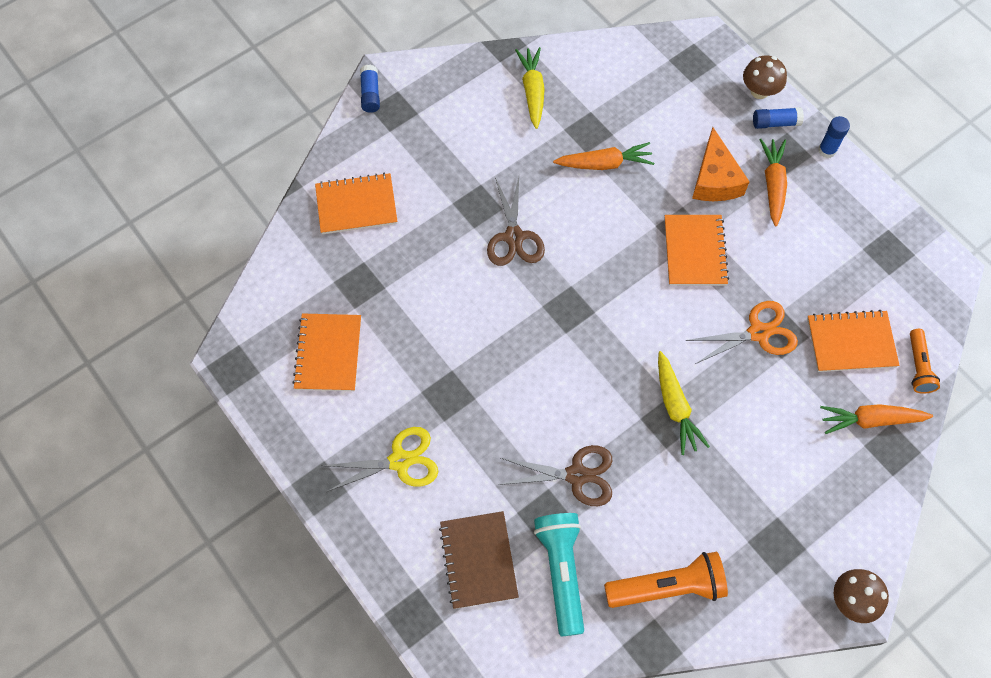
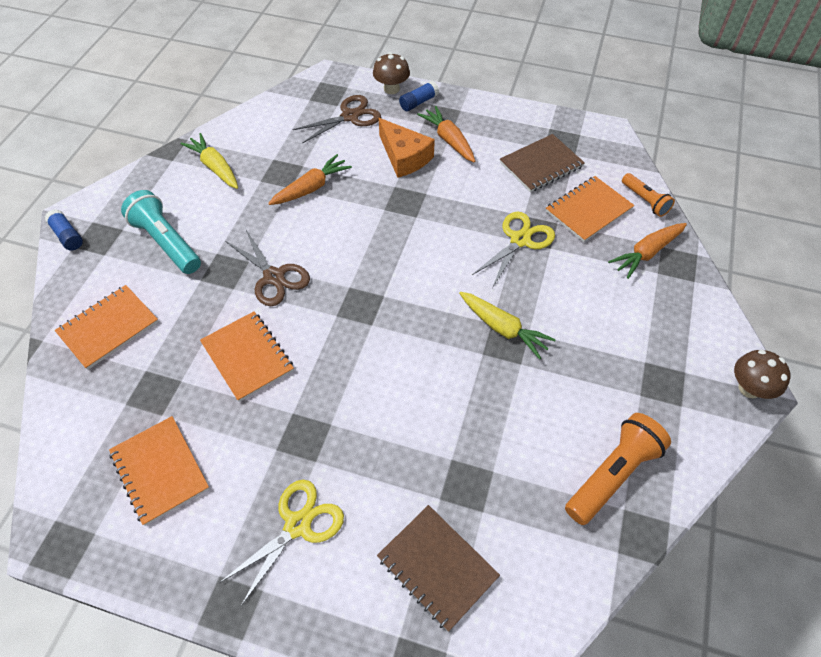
camera: 35 degrees left, 10 degrees down
(561, 572) = (518, 525): turquoise flashlight -> turquoise flashlight (166, 242)
(577, 475) = (467, 432): brown scissors -> brown scissors (350, 116)
(695, 251) = (428, 211): orange notebook -> orange notebook (247, 357)
(758, 333) = (520, 240): orange scissors -> yellow scissors
(827, 150) = (468, 102): blue glue stick -> none
(844, 266) = (541, 165): none -> brown notebook

